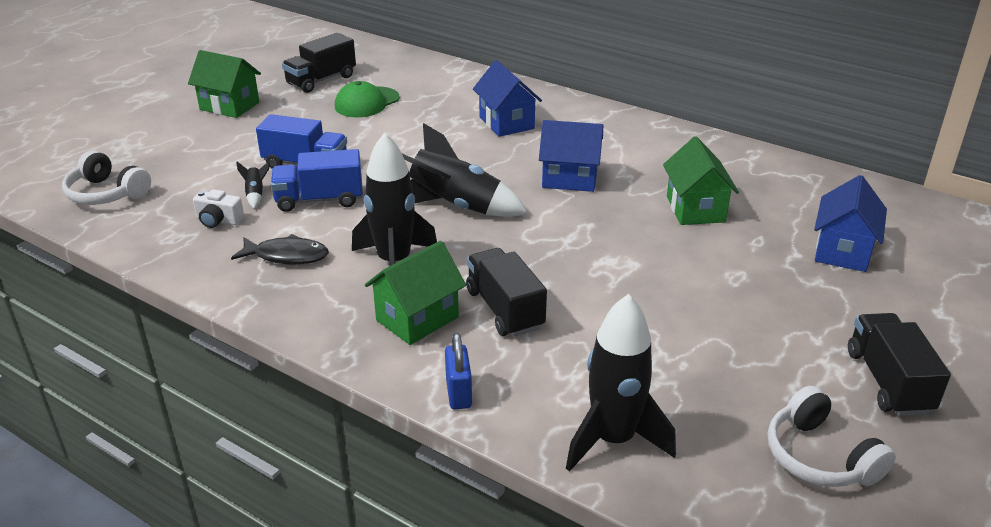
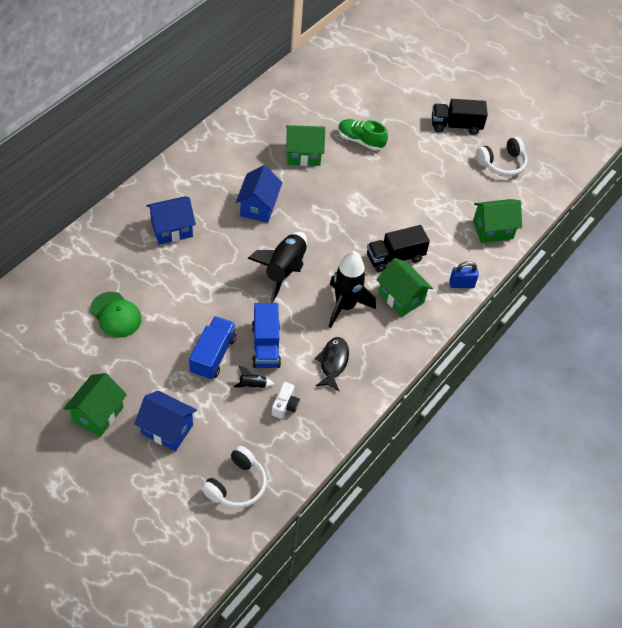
camera: 90 degrees left, 20 degrees up
(321, 80) = (62, 347): black truck -> none
(613, 439) = (492, 230): black rocket -> green house
(763, 262) = (360, 140): none -> green shoe
(842, 251) = (353, 106): blue house -> blue house (167, 429)

